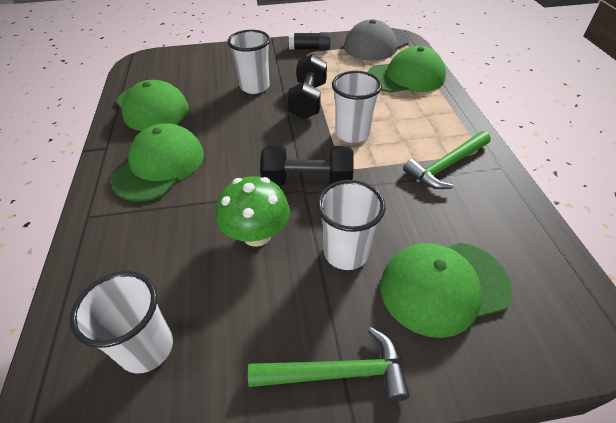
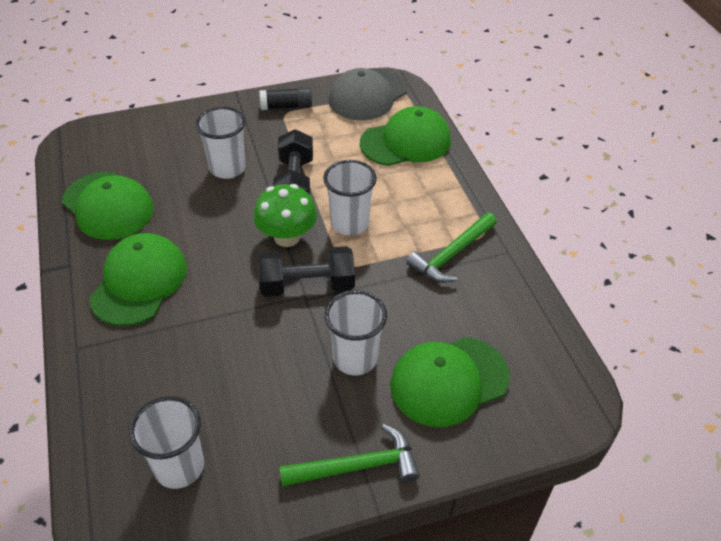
camera: 10 degrees left, 0 degrees up
(257, 234) = (263, 349): green mushroom -> green mushroom (287, 237)

